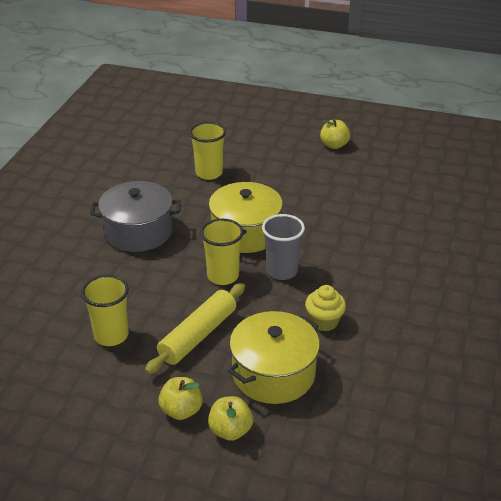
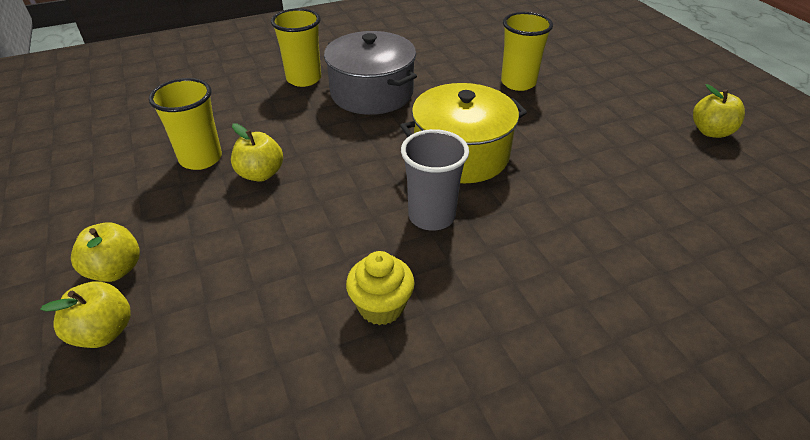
camera: 50 degrees right, 5 degrees up
(162, 316) = (260, 174): none -> yellow apple
(198, 335) = (253, 214): yellow rolling pin -> none
(223, 276) = (370, 178): yellow cup -> yellow cup (304, 79)
(273, 373) = (238, 313): yellow pot -> none

